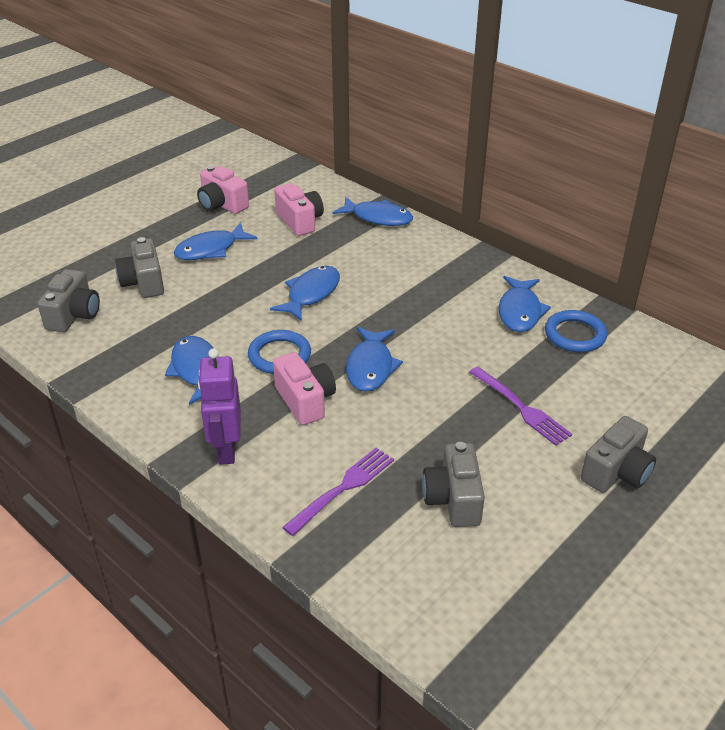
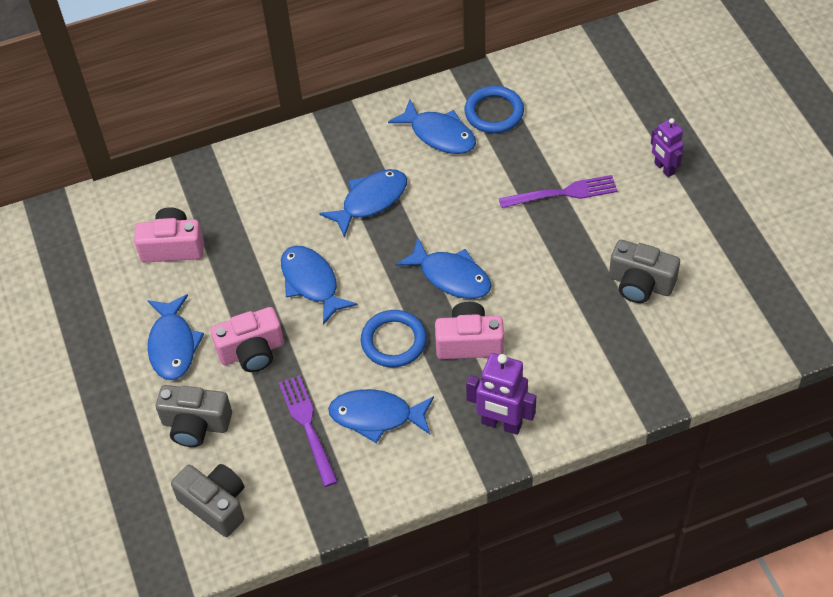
camera: 60 degrees left, 15 degrees up
(222, 204) = (86, 308): pink camera -> pink camera (252, 351)
(343, 488) = (591, 353): purple fork -> purple fork (308, 426)
(378, 218) = (214, 177): blue fish -> blue fish (370, 201)
(616, 472) = (664, 168): grey camera -> purple robot

